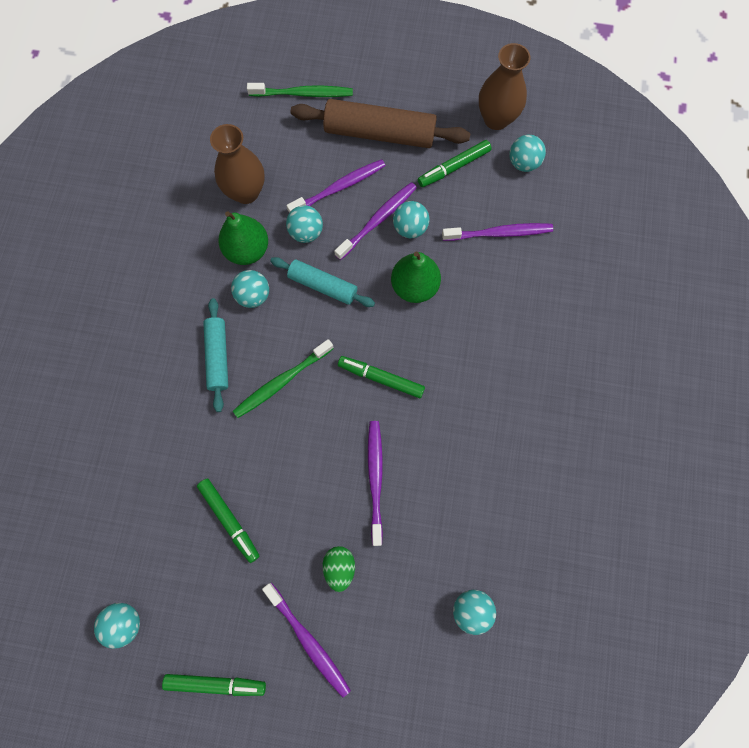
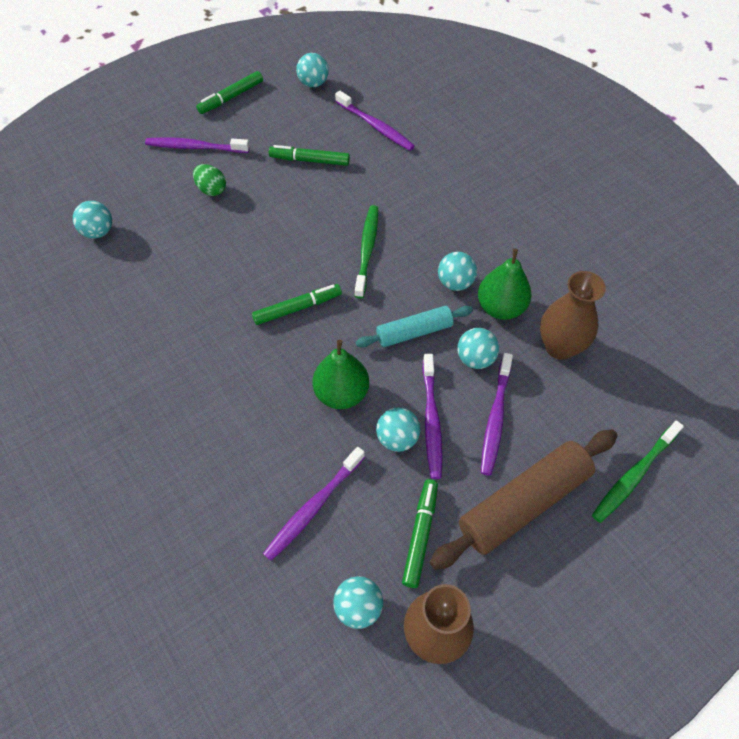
camera: 135 degrees right, 15 degrees down
(218, 357) = (428, 229): turquoise rolling pin -> none
(375, 478) = (236, 248): purple toothbrush -> purple toothbrush (376, 126)

